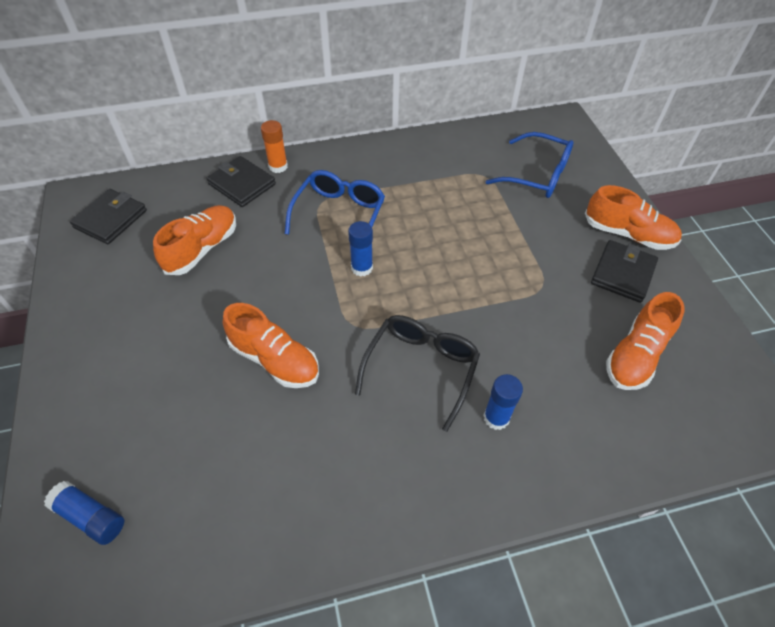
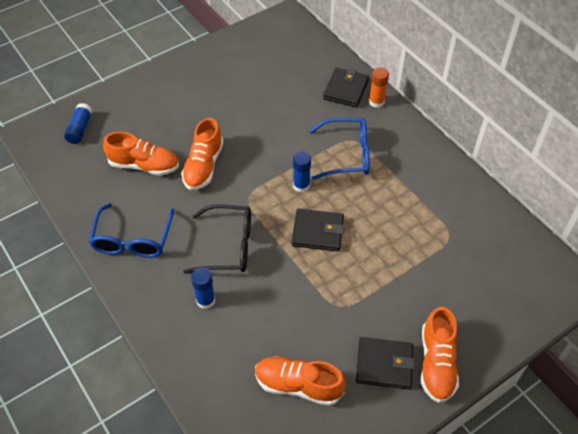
camera: 70 degrees right, 0 degrees up
(111, 219) = (276, 41): black wallet -> black wallet (318, 232)
(202, 249) = (274, 95): orange shoe -> orange shoe (144, 165)
(537, 175) = (474, 277): blue glasses -> blue glasses (132, 240)

